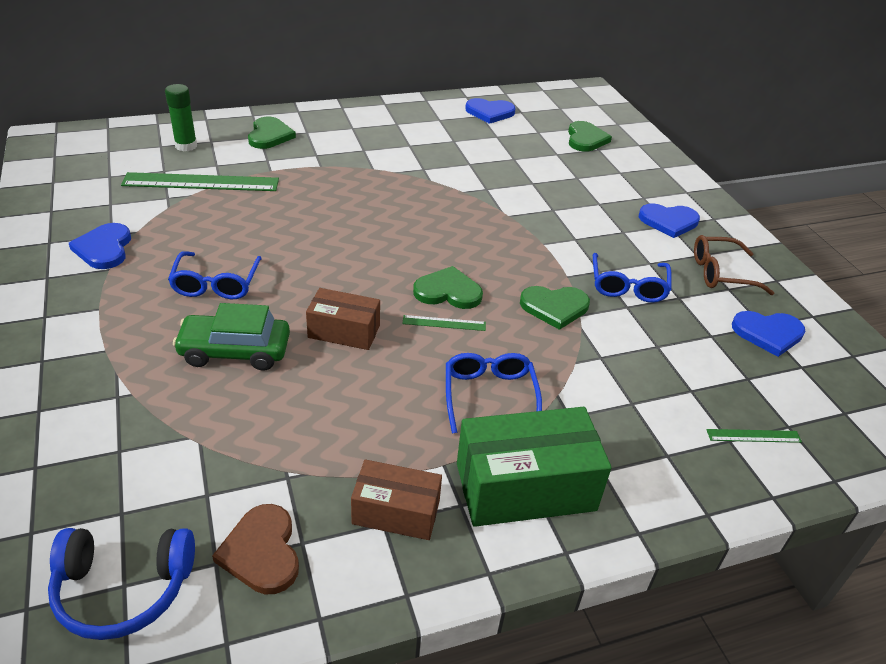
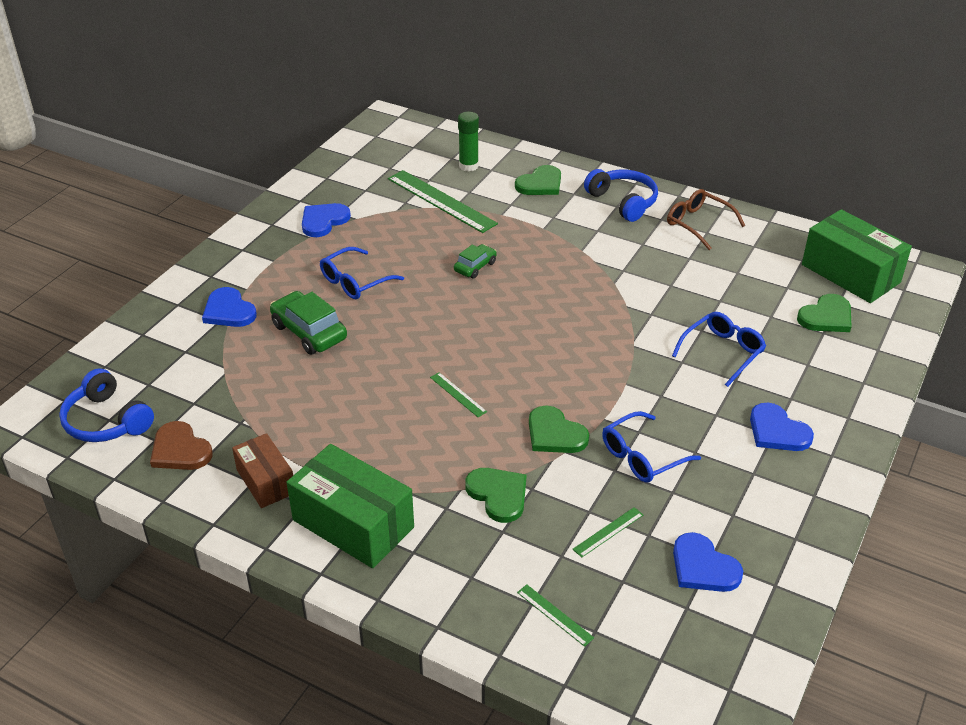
camera: 50 degrees right, 0 degrees up
(262, 552) = (180, 450): brown heart -> brown heart turned 75 degrees counterclockwise
(308, 219) = (475, 267): none -> green car
(344, 331) = (387, 359): brown box -> none
(352, 123) = (623, 202): none -> blue headphones
(448, 291) = (494, 375): green heart -> green heart (498, 495)
(489, 395) = (415, 458): blue glasses -> blue glasses (723, 352)
(490, 112) = (768, 247): blue heart -> blue heart (229, 311)
(558, 108) = (850, 273): none -> green box
(689, 351) = (608, 532): none -> green ruler
(720, 273) = (748, 499): brown glasses -> brown glasses (698, 224)

